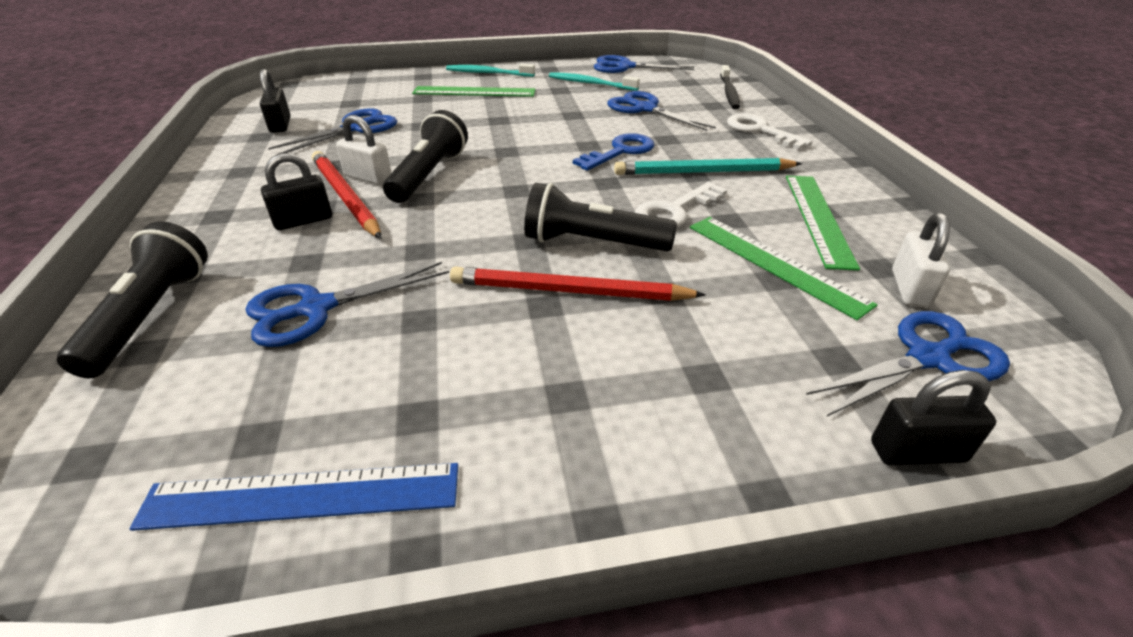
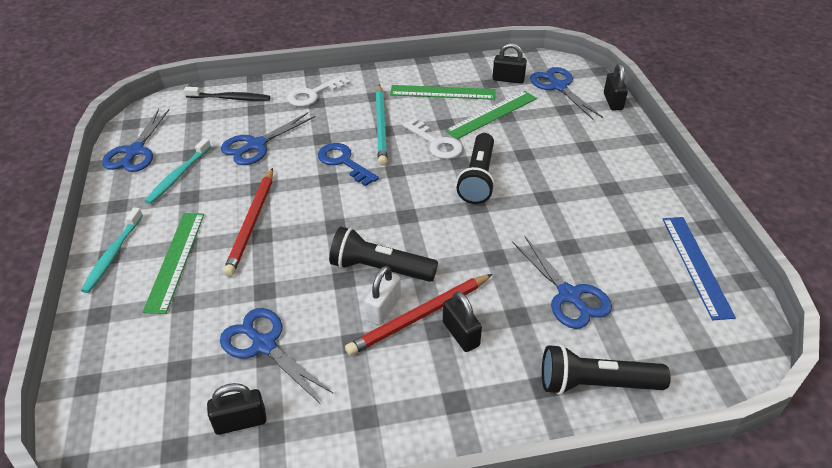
camera: 90 degrees left, 5 degrees up
(569, 291) = (530, 187): red pencil -> red pencil (252, 223)
(910, 289) = (508, 79): white padlock -> black padlock

